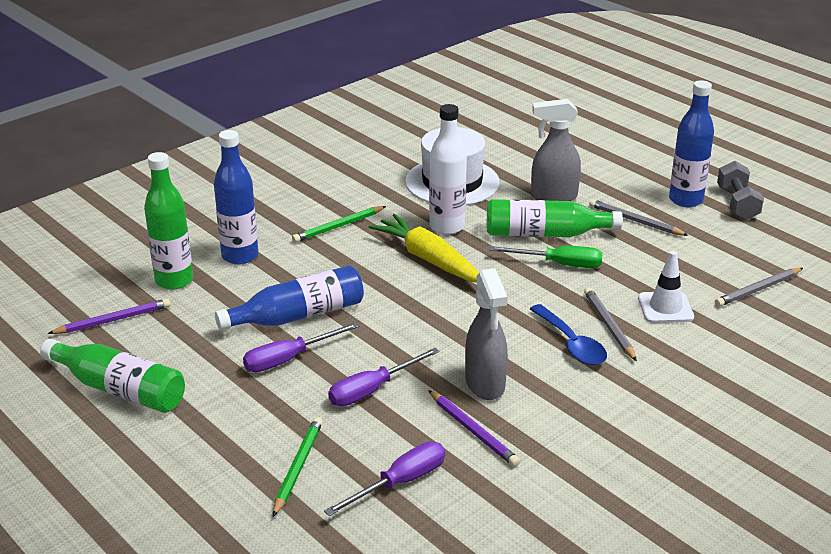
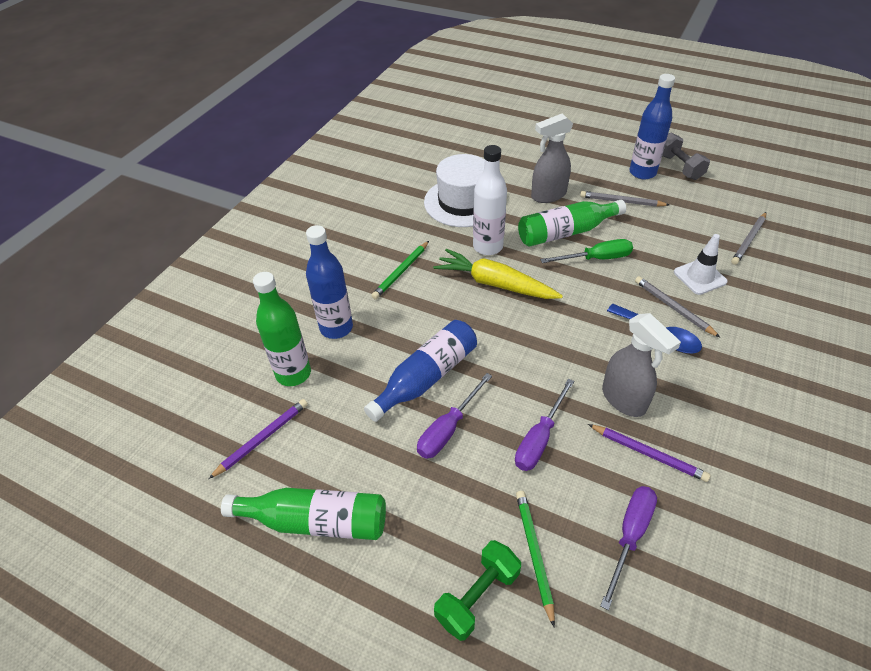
camera: 20 degrees left, 15 degrees up
(223, 479) = (477, 596): none -> green dumbbell

